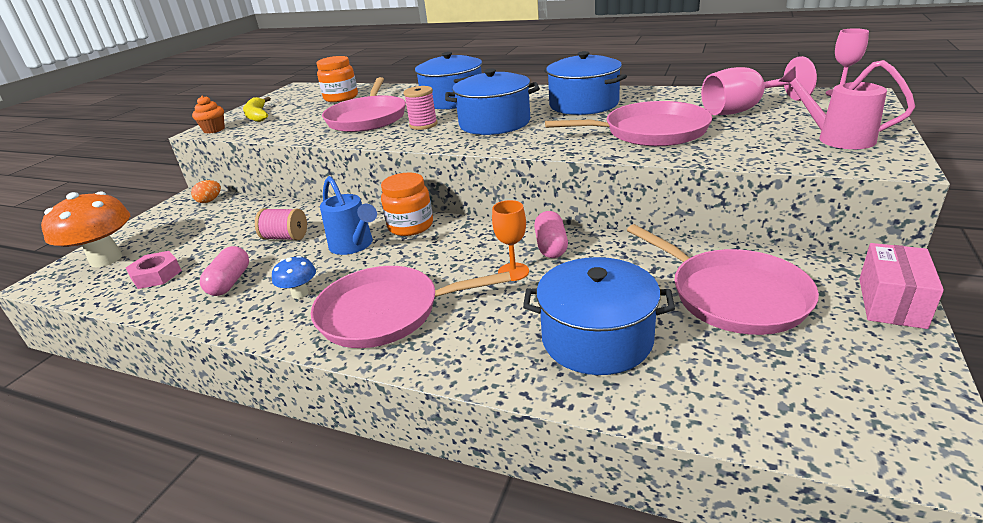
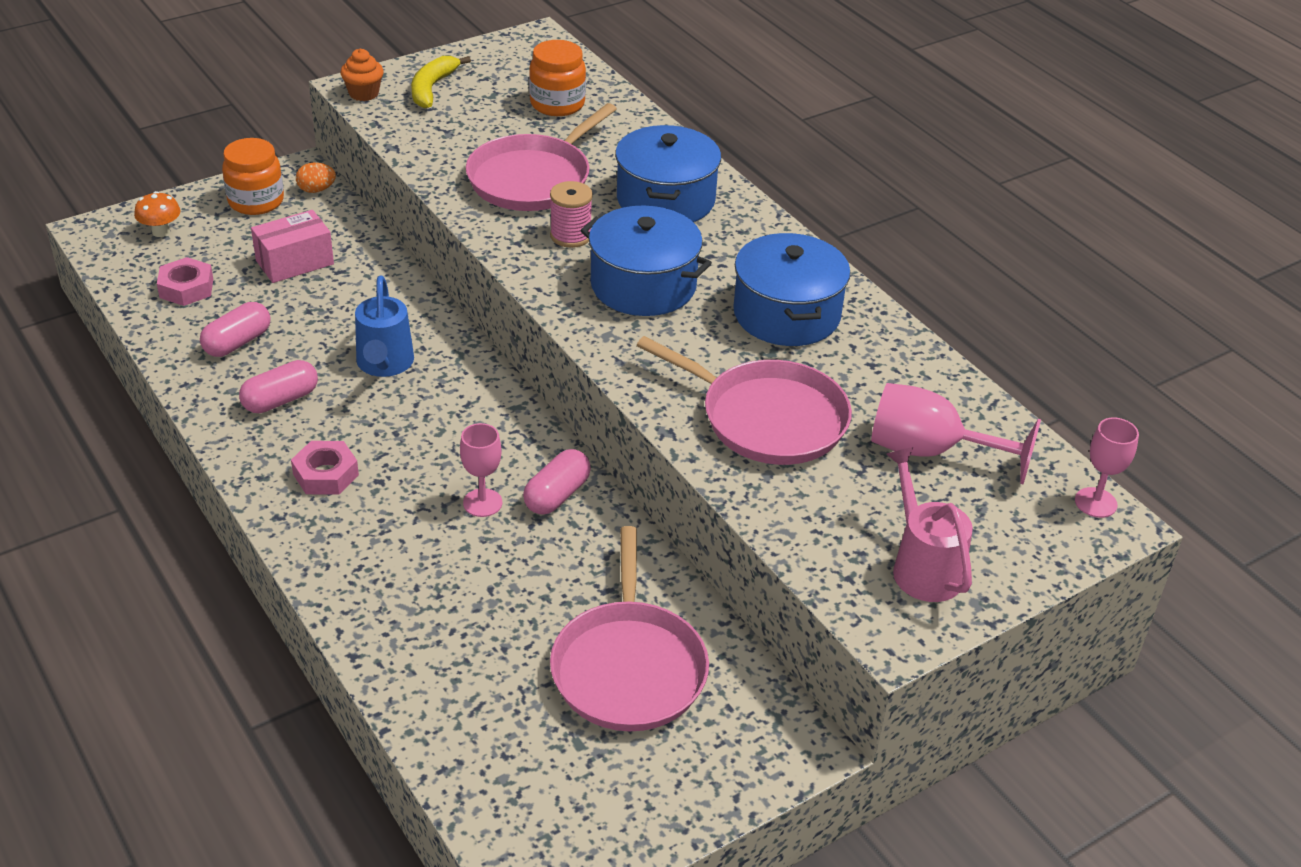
camera: 30 degrees right, 10 degrees up
(106, 259) = (161, 232): orange mushroom -> orange mushroom, size x0.49
(285, 237) = (335, 307): pink spool -> none
(300, 293) = (280, 400): blue mushroom -> pink capsule
(385, 313) = (325, 474): pink pan -> pink nut
(410, 226) = (464, 371): orange jar -> orange jar (256, 201)
(513, 272) = (482, 503): orange goblet -> pink goblet
(597, 338) = (455, 624): blue pot -> none
(891, 302) = (749, 774): pink box -> pink box (294, 262)

